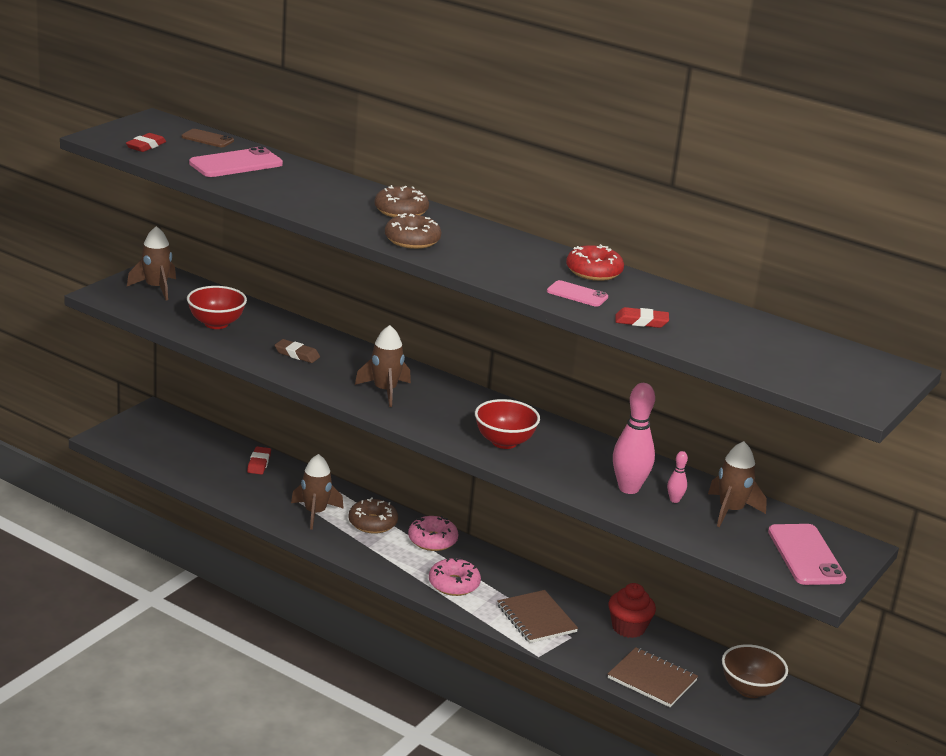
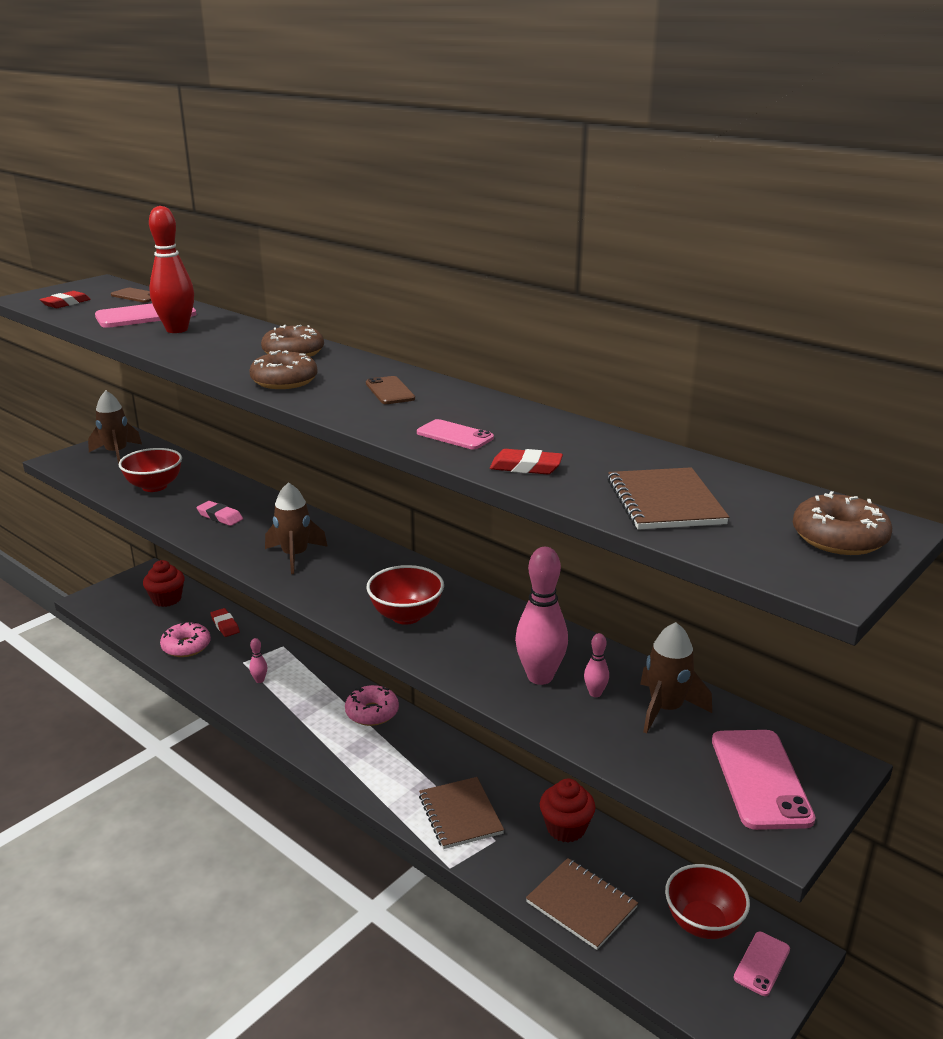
camera: 10 degrees right, 0 degrees up
(187, 438) = (166, 599): none -> red cupcake
(259, 463) = (225, 625): red eraser -> red eraser turned 45 degrees counterclockwise
(278, 182) = (177, 330): none -> red bowling pin
(297, 354) = (220, 517): brown eraser -> pink eraser
(315, 513) = (259, 680): brown rocket -> pink bowling pin
(372, 523) = (315, 692): brown donut -> brown donut (839, 538)
(454, 584) = (378, 768): pink donut -> pink donut (186, 646)
(505, 252) = (390, 391): none -> brown phone
(594, 272) = (489, 409): red donut -> none
(748, 350) = (664, 502): none -> brown notebook
(749, 689) = (703, 923): brown bowl -> red bowl
(797, 714) = (762, 963): none -> pink phone

